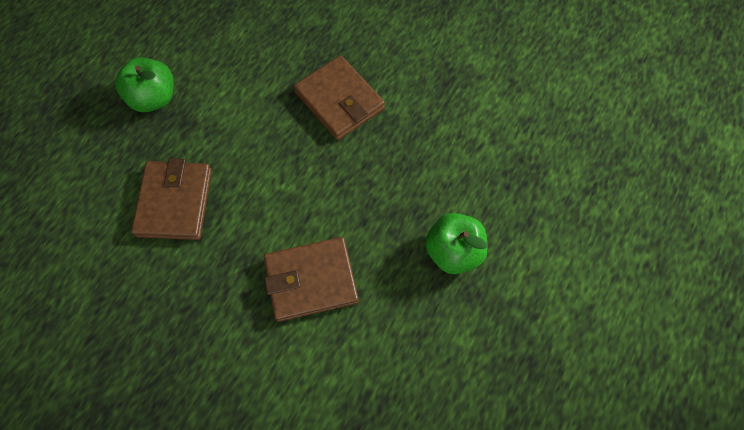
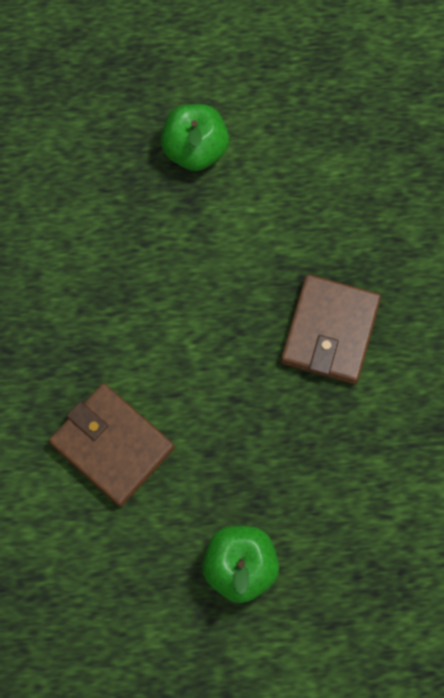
camera: 55 degrees right, 5 degrees up
(175, 202) = (101, 259): brown wallet -> none

